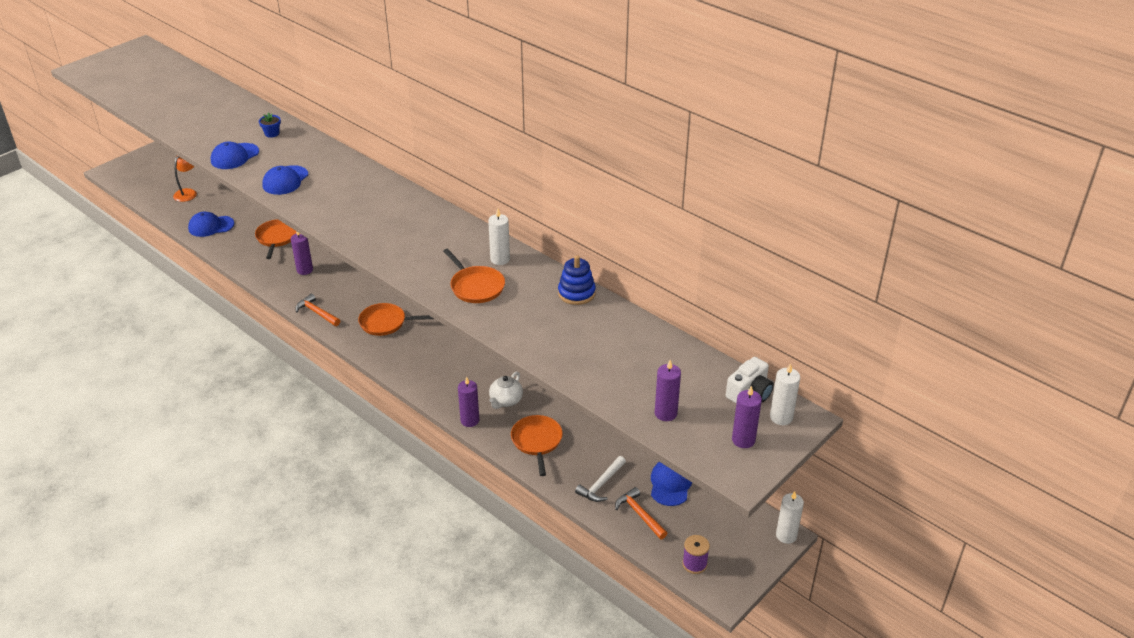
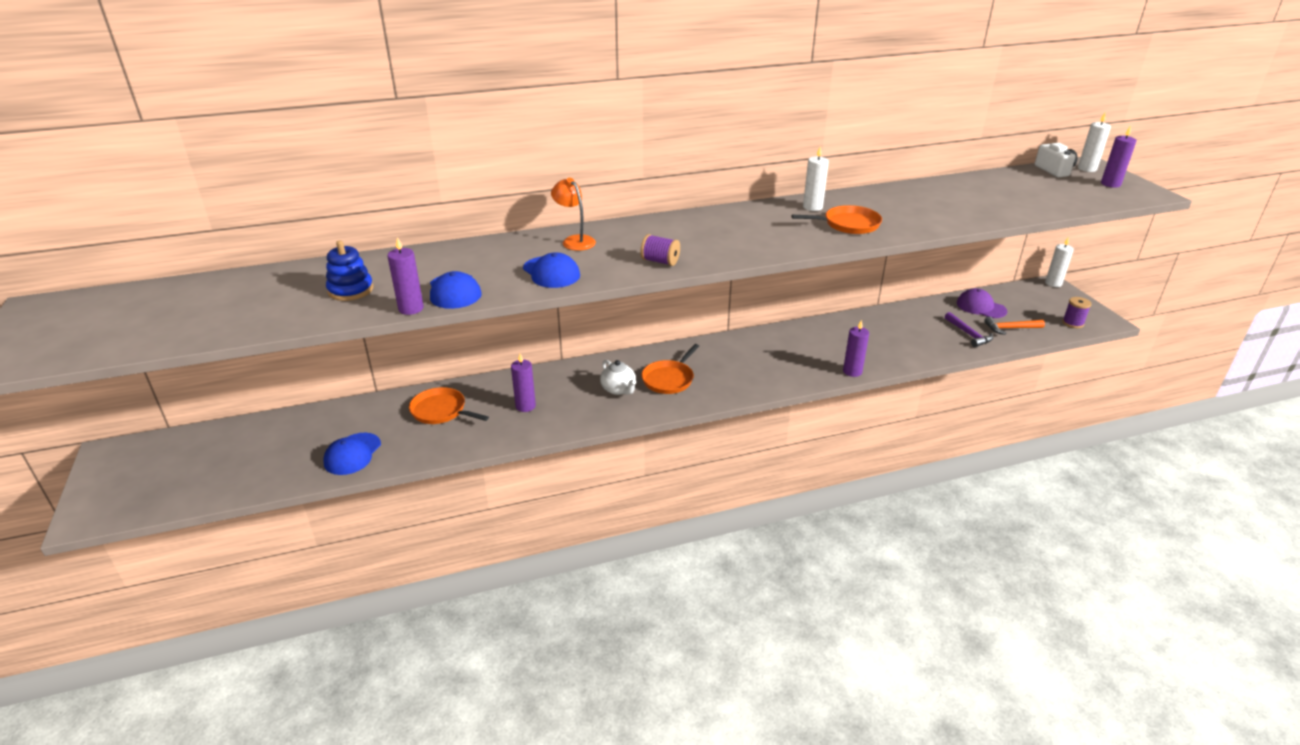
camera: 60 degrees left, 5 degrees down
(188, 193) = (250, 457): orange lamp -> orange lamp (575, 240)
(272, 133) = (435, 261): blue flower pot -> none
(316, 312) = (611, 416): orange hammer -> none
(334, 217) = (660, 261): none -> purple spool
(505, 401) = (837, 347): white teapot -> white teapot (618, 389)
(537, 441) = (900, 347): orange pan -> none
(576, 293) = (889, 192): blue stacking toy -> blue stacking toy (351, 290)
(601, 484) = (969, 334): white hammer -> purple hammer
(665, 413) = (1070, 198): purple candle -> purple candle (411, 308)
(670, 483) = (981, 307): blue cap -> purple cap

